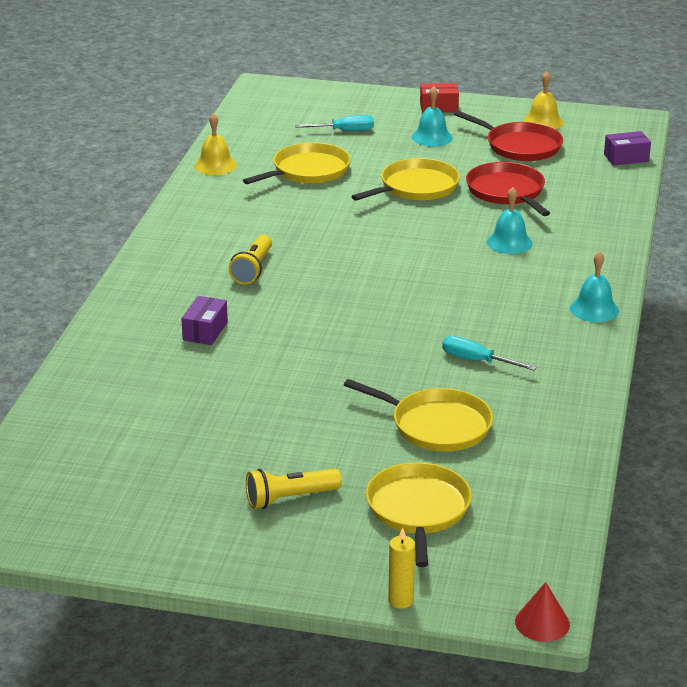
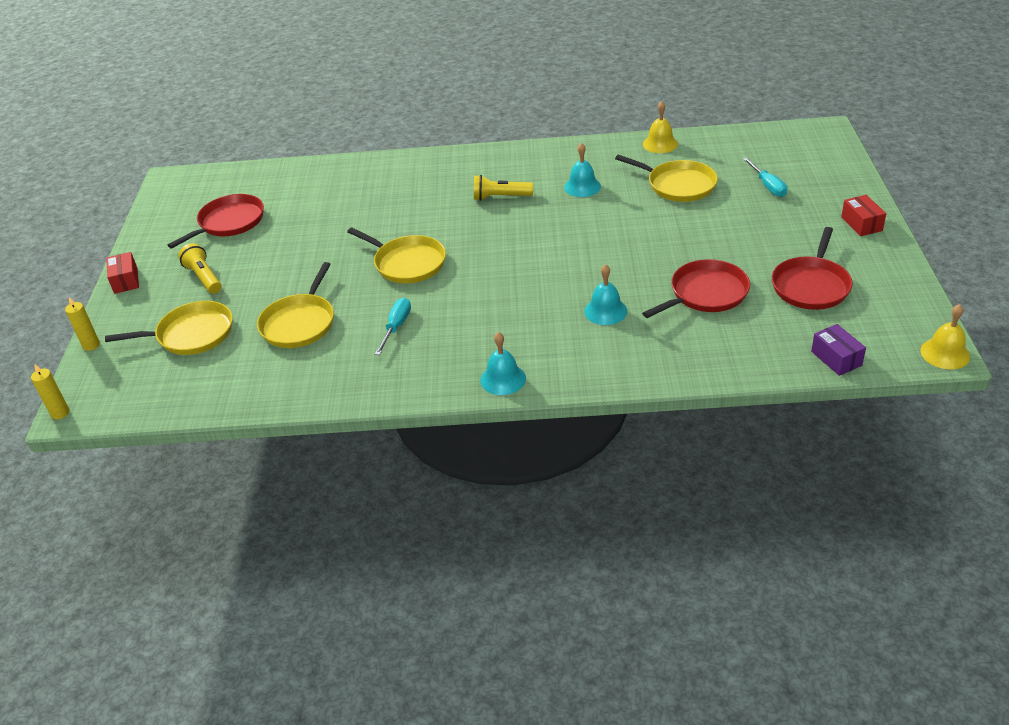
camera: 80 degrees right, 10 degrees up
(158, 474) = (229, 222): none -> red pan
(205, 331) = (405, 198): purple box -> none
(252, 572) = (126, 280): none -> red box
(416, 187) = (682, 242): yellow pan -> yellow pan (407, 263)
(432, 137) = (791, 232): turquoise bell -> turquoise bell (582, 186)
(542, 623) = (60, 413): red cone -> yellow candle
(543, 121) = (881, 290): yellow bell -> yellow bell (945, 353)

